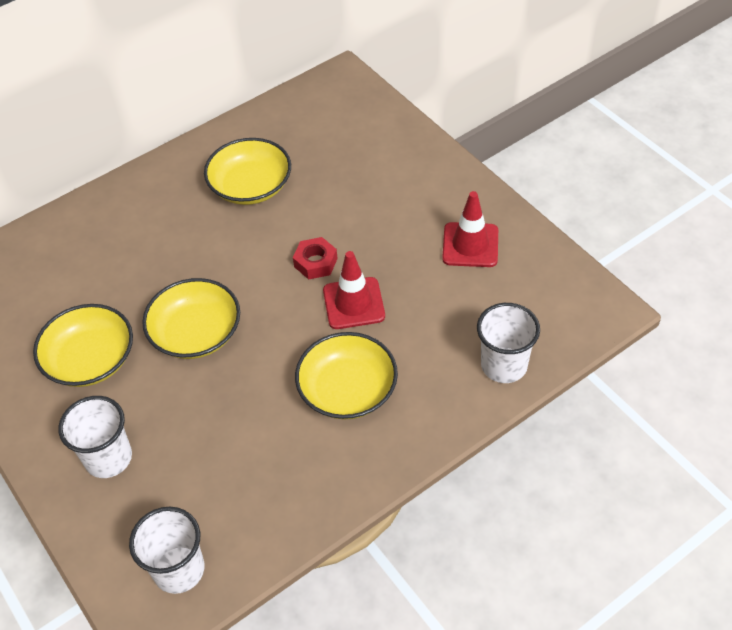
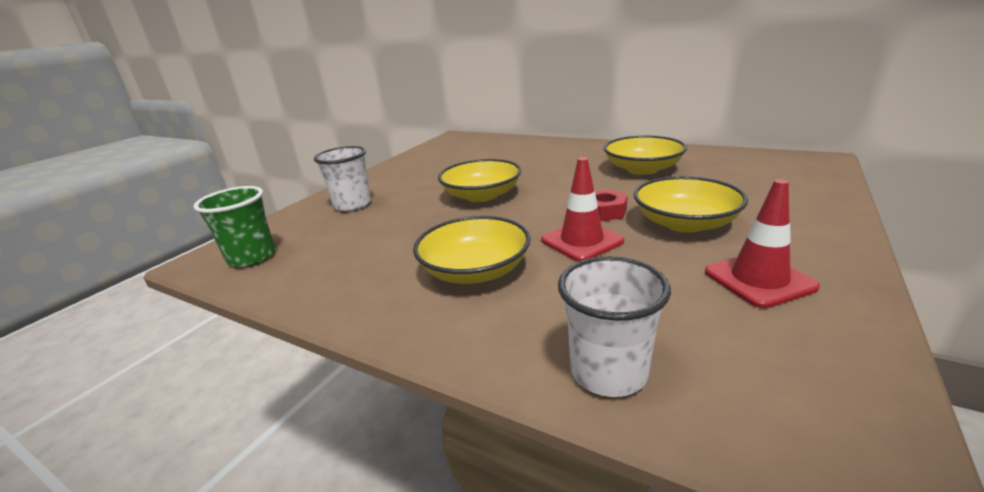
camera: 65 degrees right, 25 degrees down
(90, 359) = (432, 177): yellow bowl -> yellow bowl (685, 223)
(179, 570) = (251, 257): white cup -> green cup

